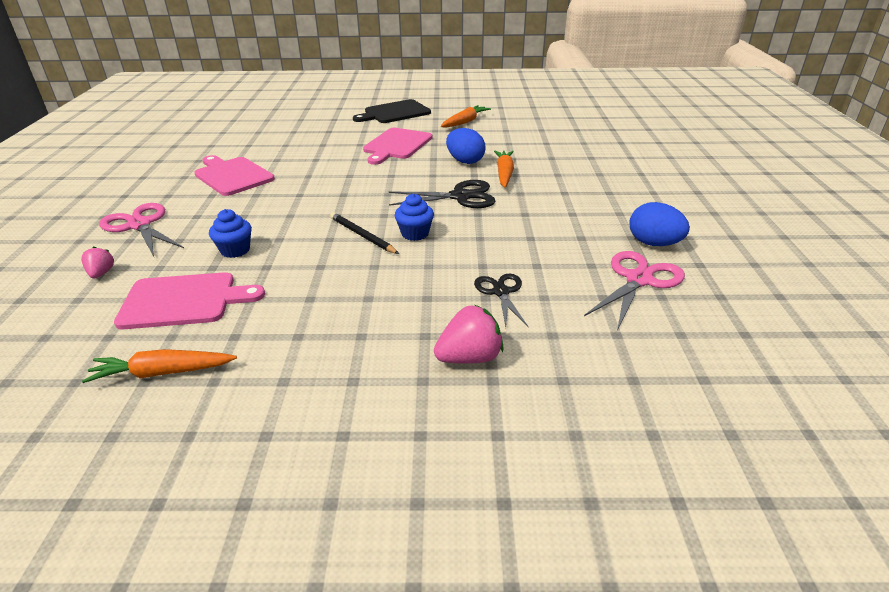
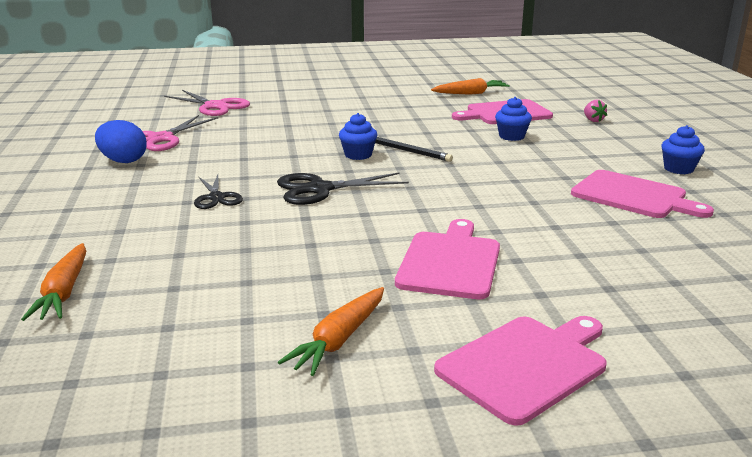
camera: 170 degrees right, 10 degrees down
(139, 225) = (633, 146): pink scissors -> pink scissors (215, 106)
(153, 196) = (678, 169): none -> blue cupcake
(395, 112) = (525, 365): black cutting board -> pink cutting board
(465, 161) = (322, 238): blue egg -> none
(469, 358) = (297, 105): pink strawberry -> none
(501, 292) = (275, 128): black scissors -> black scissors (216, 197)
(504, 174) = (261, 221): orange carrot -> orange carrot (64, 292)

